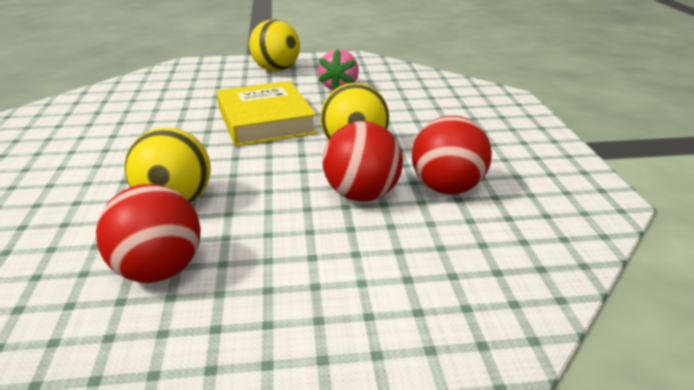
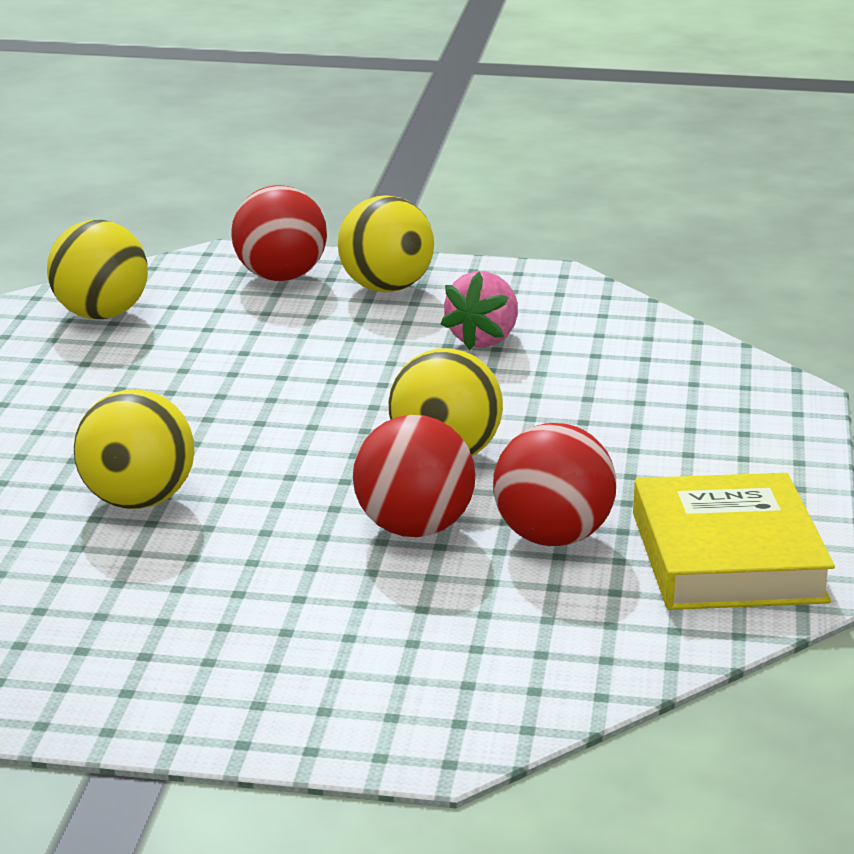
camera: 15 degrees right, 5 degrees down
(124, 97) = (101, 315): none -> yellow ball
(158, 271) = (93, 584): red ball -> red ball (280, 277)
(265, 121) = (321, 389): yellow book -> yellow book (727, 557)

